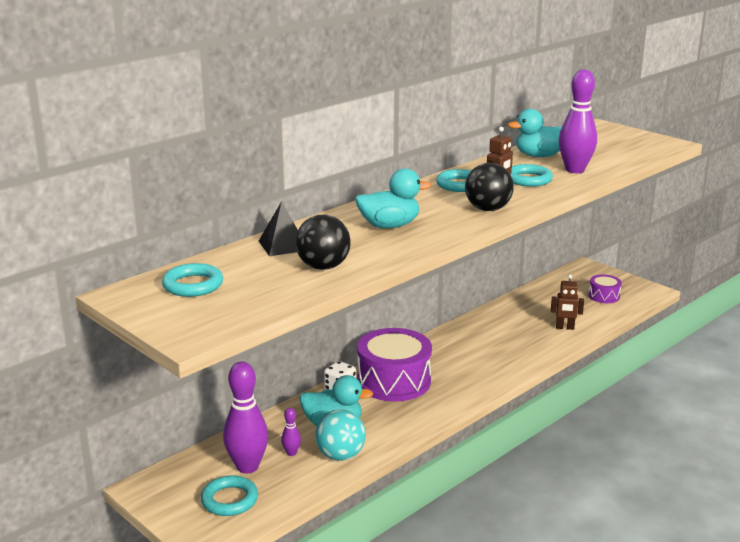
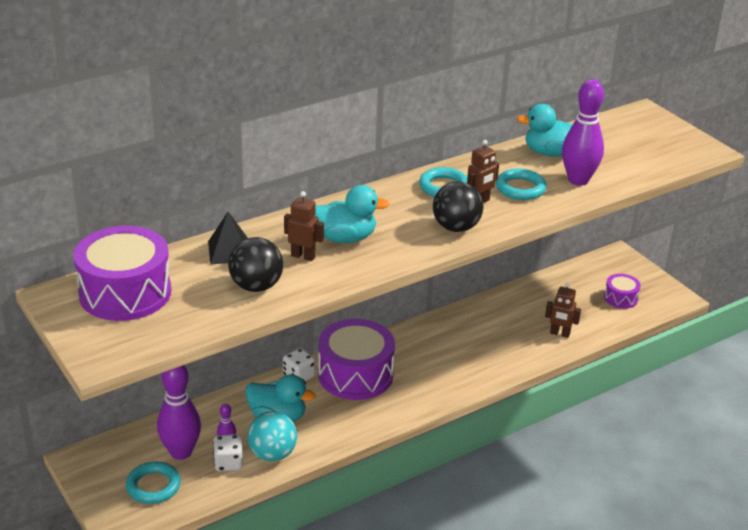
camera: 10 degrees right, 10 degrees up
(193, 285) = (125, 293): turquoise ring -> purple drum
(299, 469) = (228, 463): none -> white dice
(357, 242) = (303, 256): none -> brown robot

